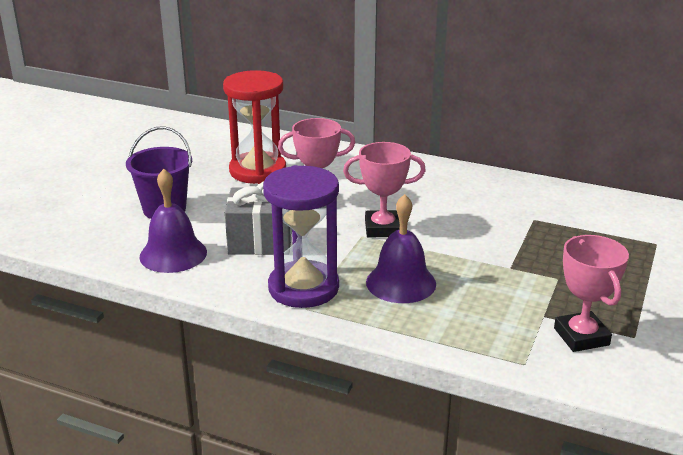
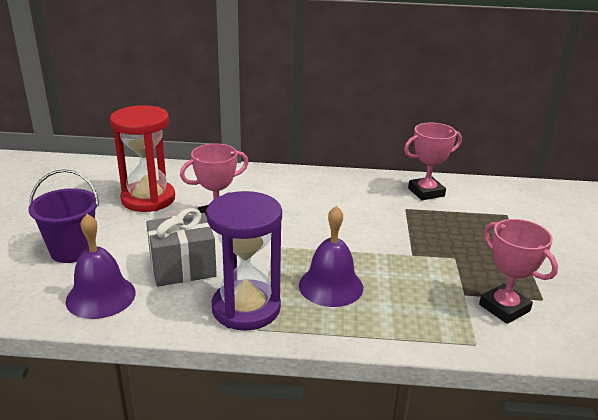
camera: 20 degrees left, 0 degrees up
(382, 228) = (288, 236): pink trophy -> pink trophy (426, 192)

